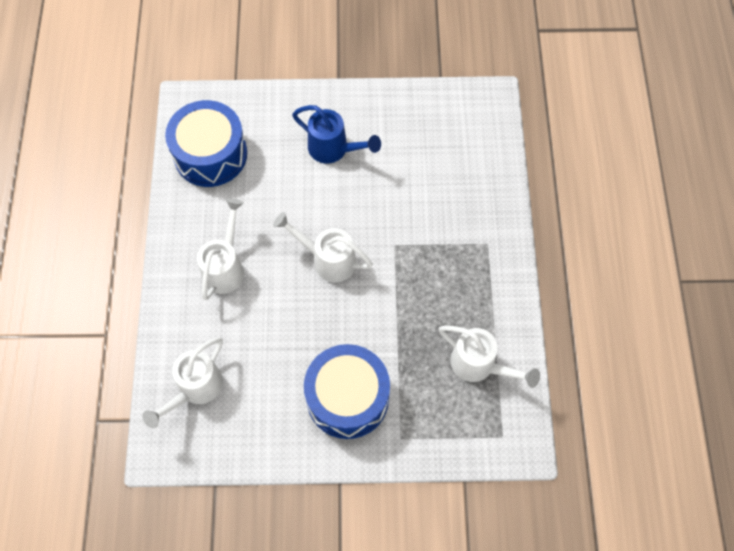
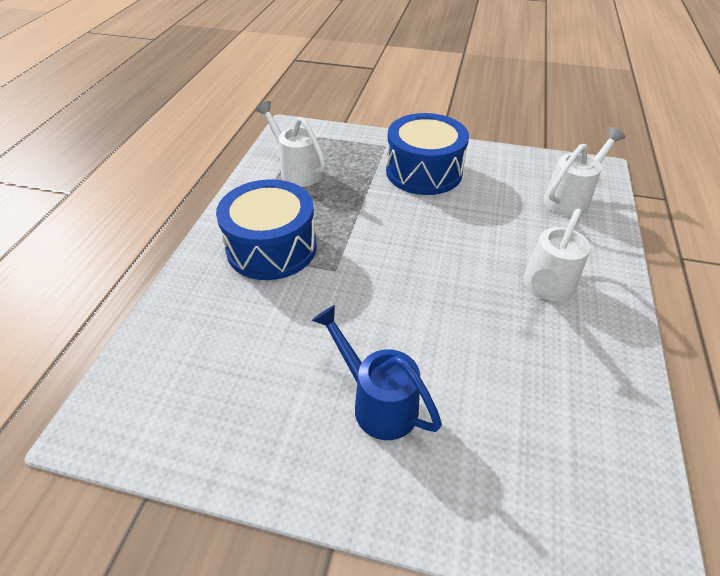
camera: 165 degrees left, 20 degrees down
(210, 154) = (582, 442): blue drum -> blue drum (271, 248)
(327, 260) = (419, 271): white watering can -> none

